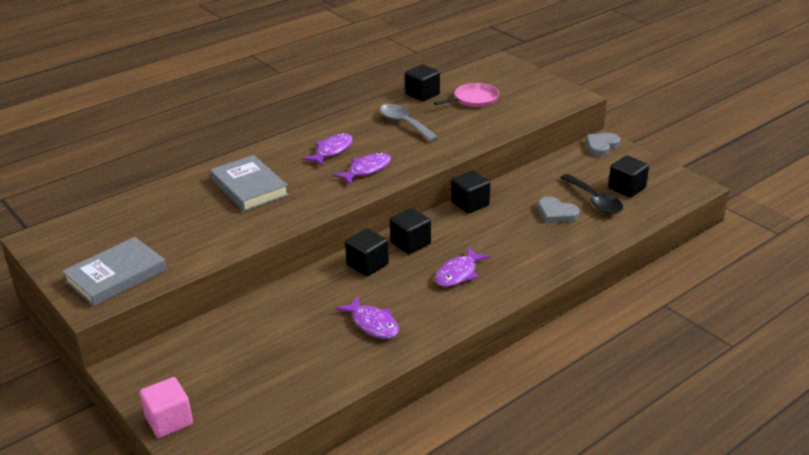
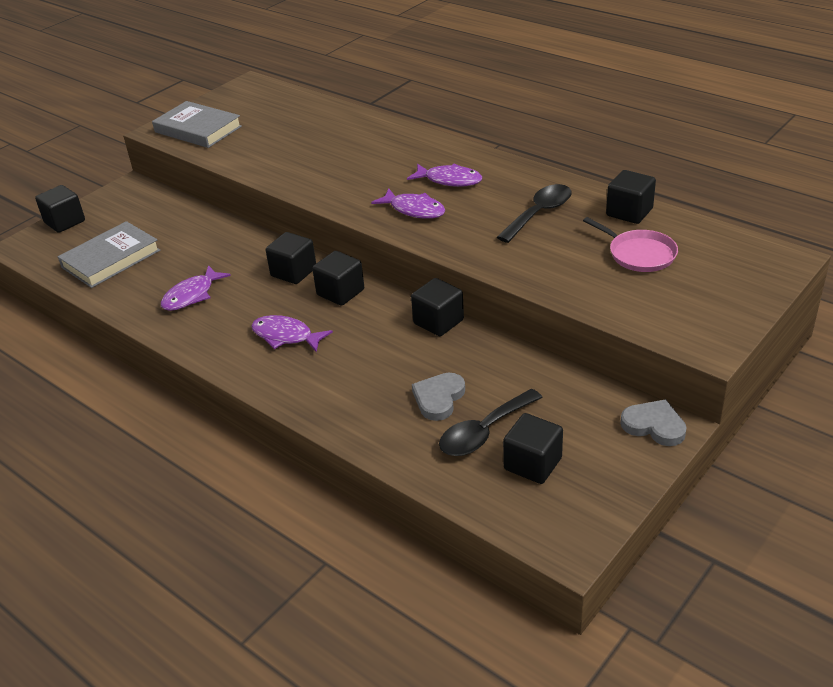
camera: 80 degrees right, 5 degrees up
(169, 421) = (65, 222): pink cube -> black cube
(249, 187) = (356, 152): grey book -> grey book (111, 259)
(404, 123) = (539, 213): grey spoon -> black spoon

